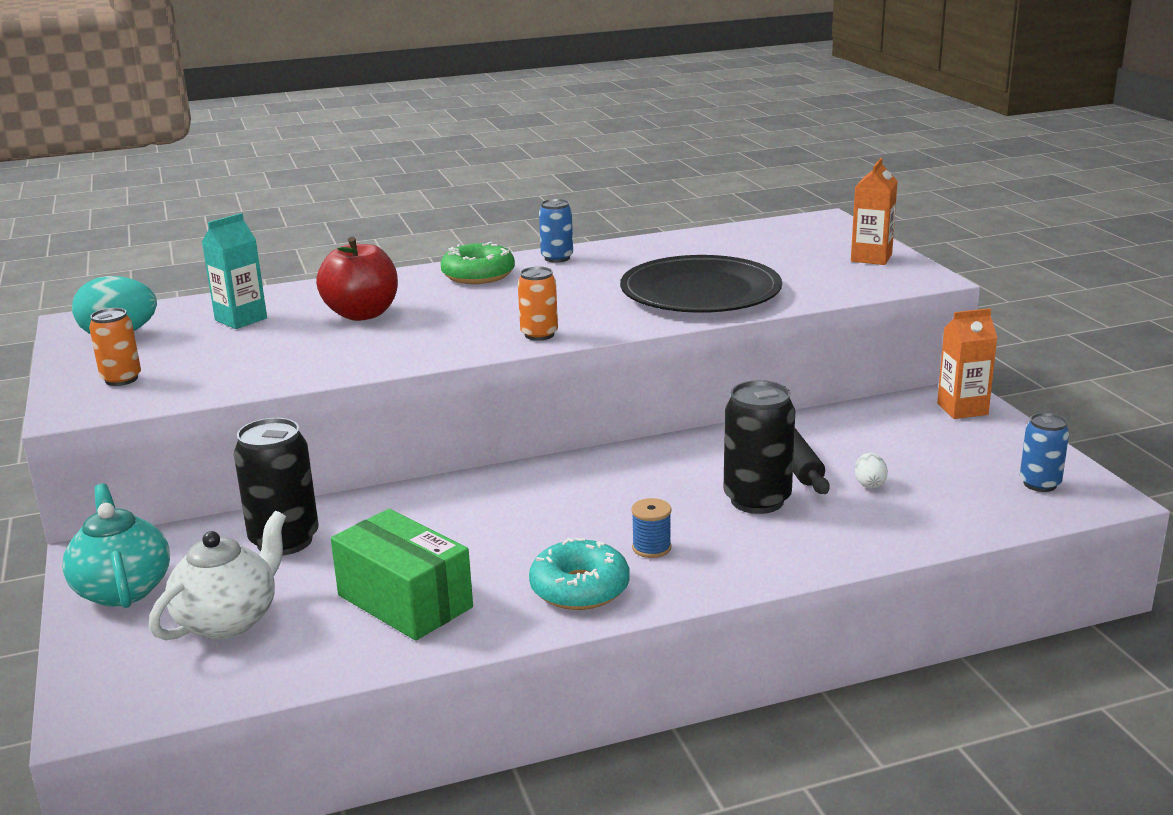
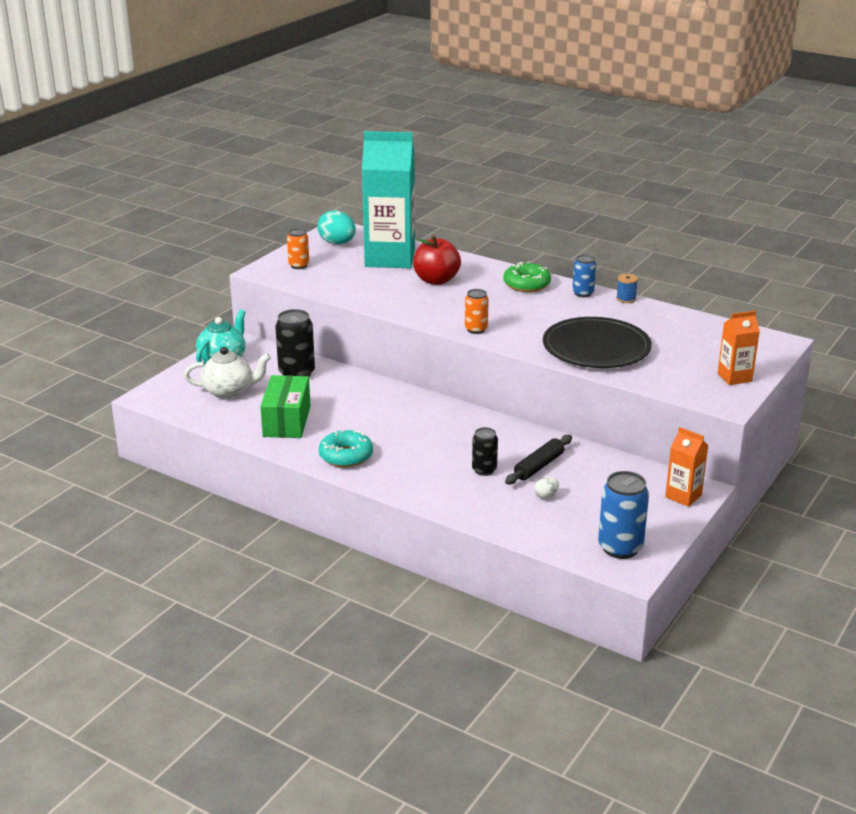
camera: 50 degrees right, 5 degrees up
(241, 319) = (390, 258): turquoise carton -> turquoise carton, size x2.15
(651, 548) = (402, 460): blue spool -> blue spool (626, 299)
(757, 500) = (484, 470): black can -> black can, size x0.60
(1040, 484) = (620, 548): blue can -> blue can, size x1.65

